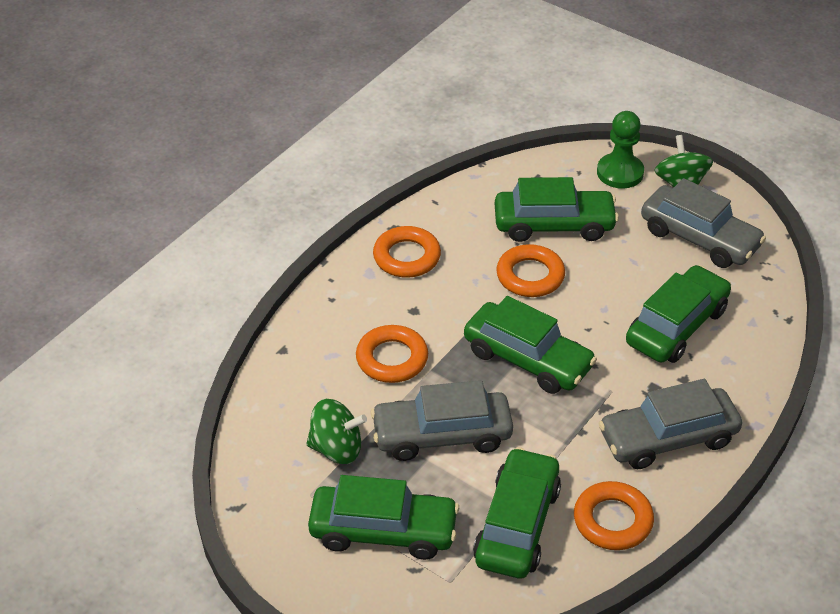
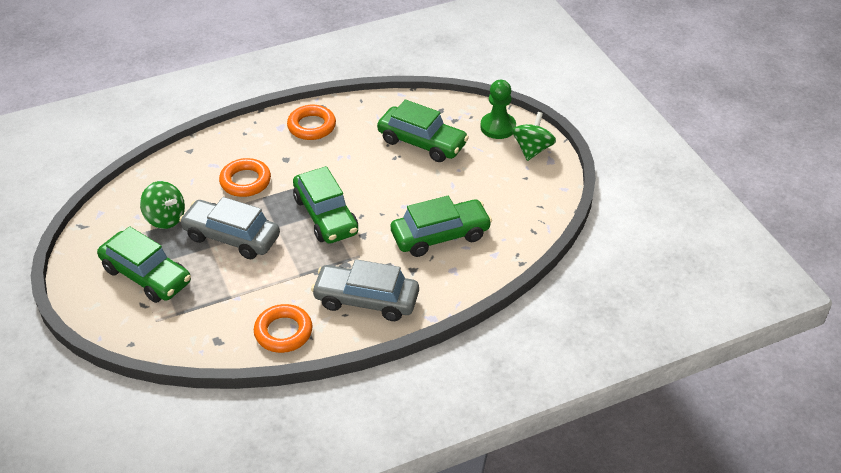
camera: 30 degrees right, 0 degrees up
(517, 525) = (225, 308): green car -> none
(530, 276) = (376, 167): orange ring -> none
(699, 238) = (511, 188): grey car -> none

